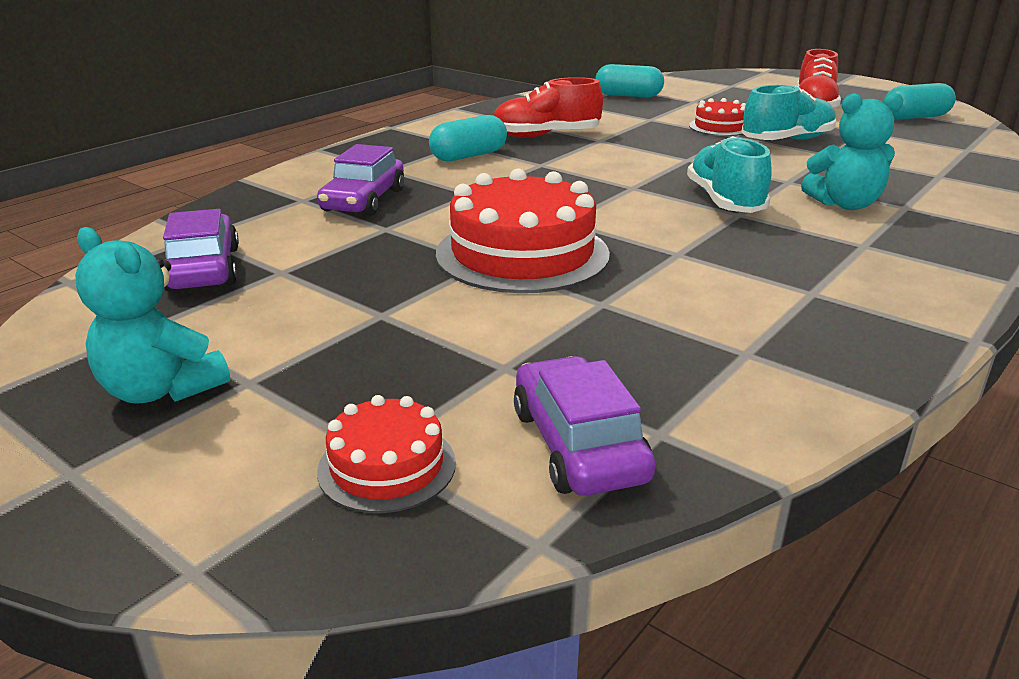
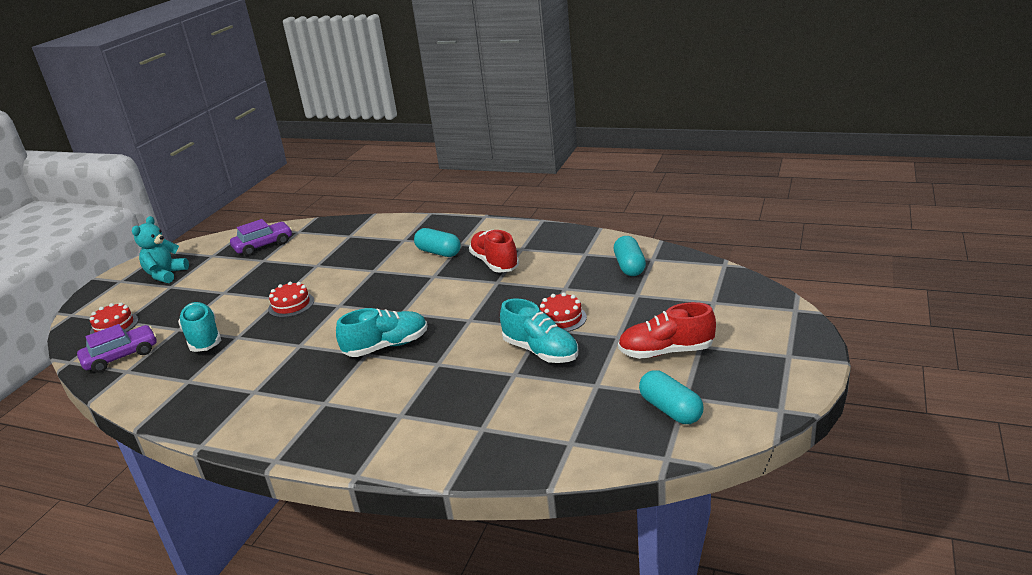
camera: 75 degrees right, 0 degrees up
(364, 200) = (353, 249): purple car -> none
(522, 254) = (291, 305): red cake -> red cake, size x0.52
(577, 337) = (203, 338): none -> turquoise shoe
(845, 204) = (396, 390): turquoise teddy bear -> none

